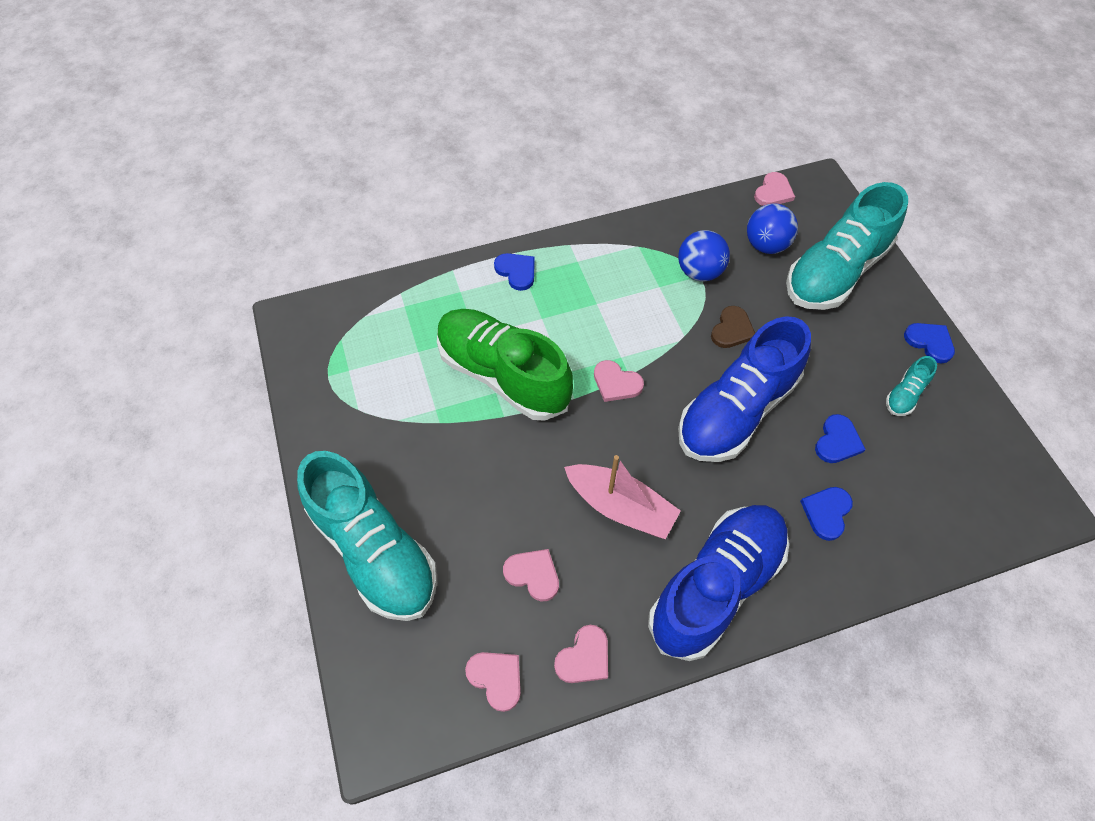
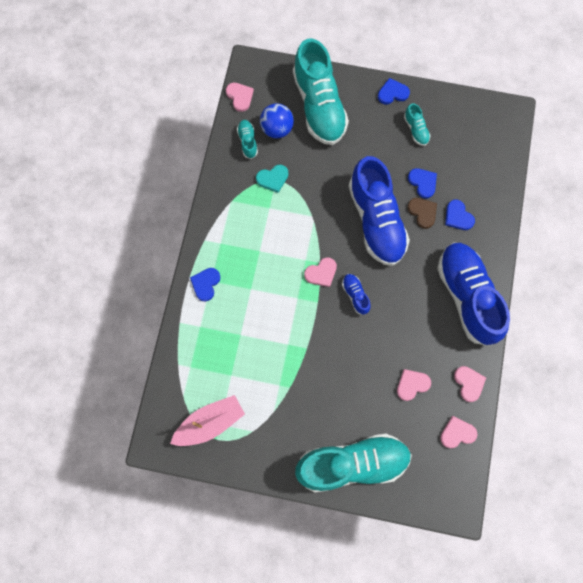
camera: 60 degrees left, 15 degrees up
(503, 375) = (278, 333): green shoe -> none
(516, 271) = (205, 284): blue heart -> blue heart turned 60 degrees counterclockwise
(614, 437) = (355, 295): none -> blue shoe
(620, 507) = (398, 317): pink boat -> pink boat (210, 423)
(699, 272) = (273, 178): blue ball -> turquoise heart
(724, 226) = (247, 141): none -> turquoise shoe
(732, 329) = (323, 188): brown heart -> brown heart (422, 212)

